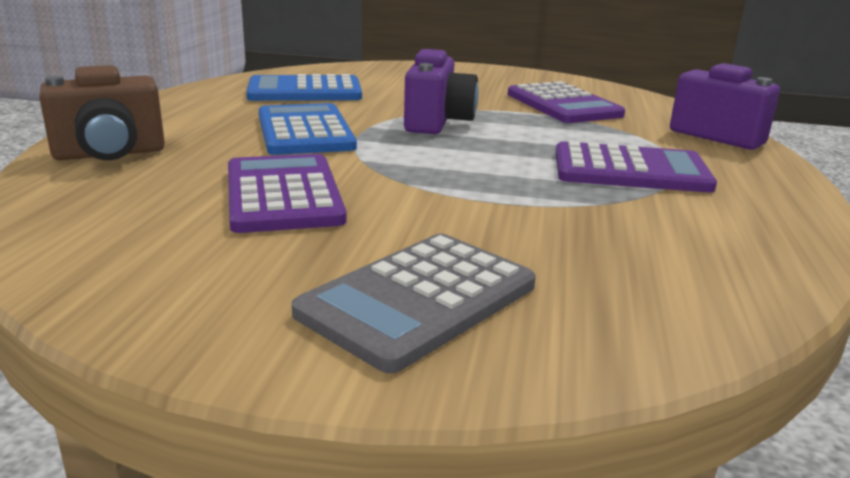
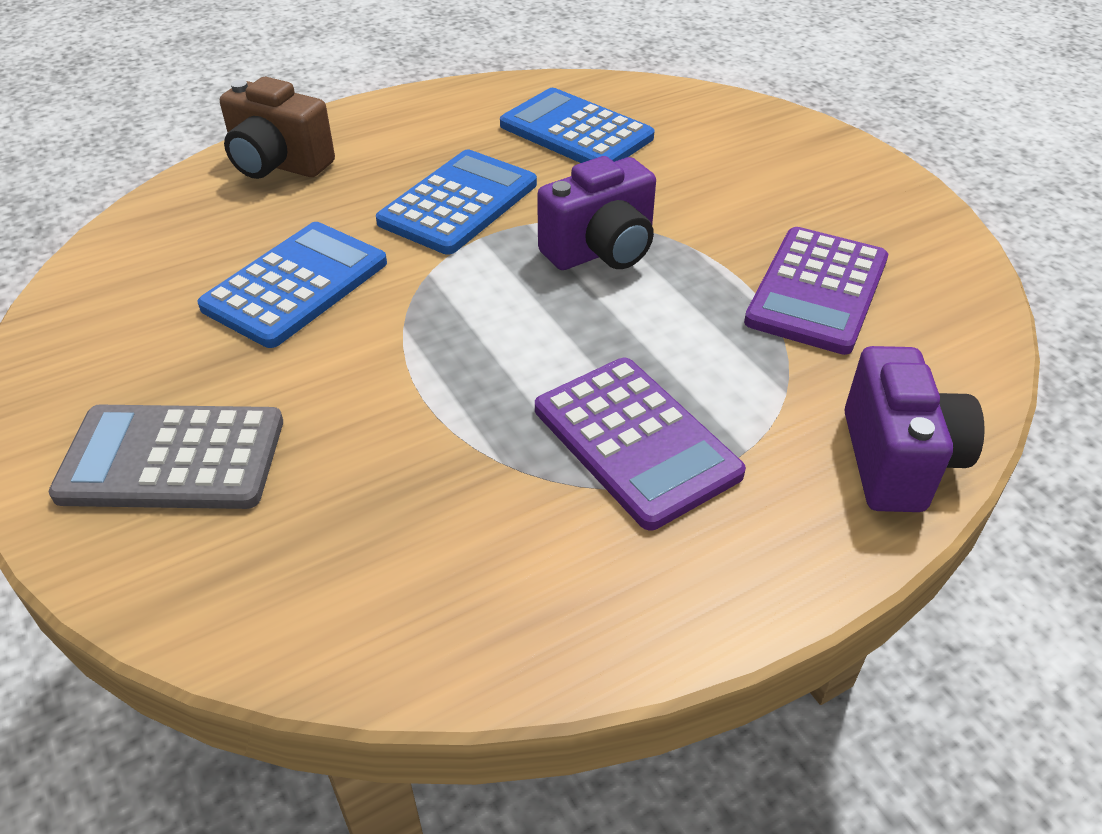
camera: 50 degrees right, 20 degrees up
(282, 194) = (295, 285): purple calculator -> blue calculator

